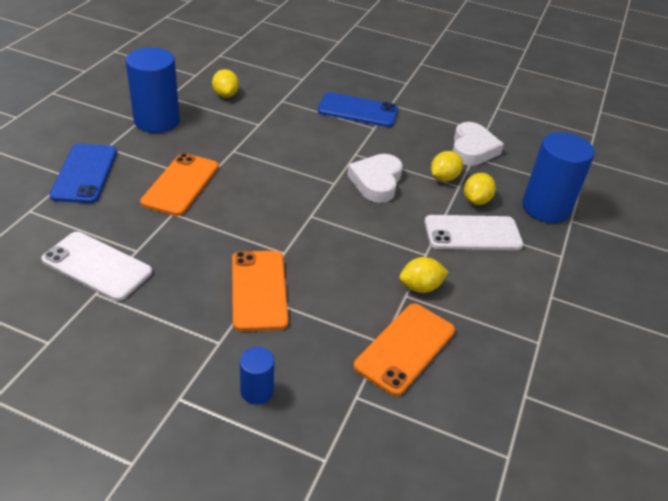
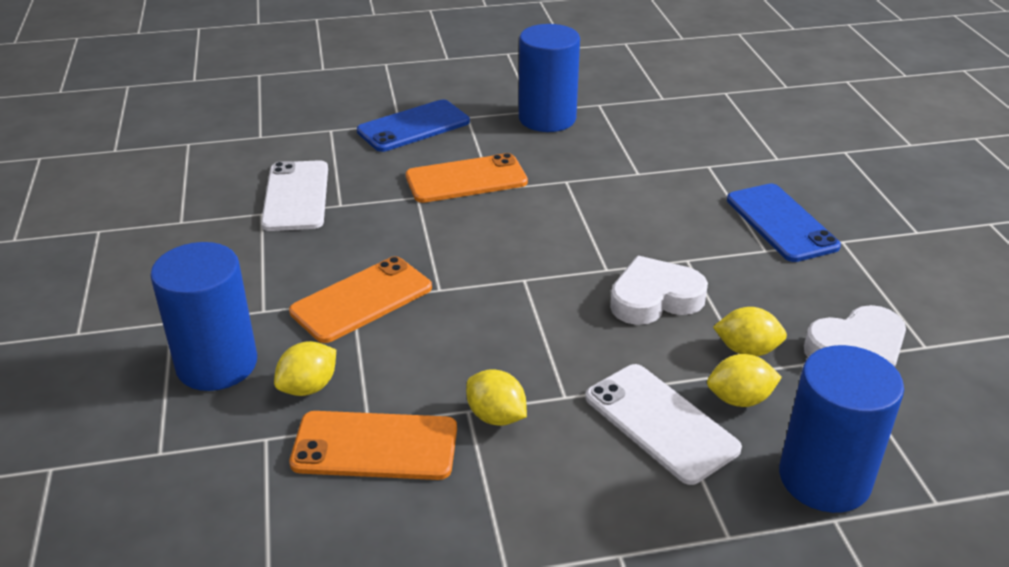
camera: 60 degrees right, 5 degrees down
(225, 95) = (657, 130): yellow lemon -> yellow lemon (308, 387)
(257, 391) = (217, 364): blue cylinder -> blue cylinder, size x2.01

